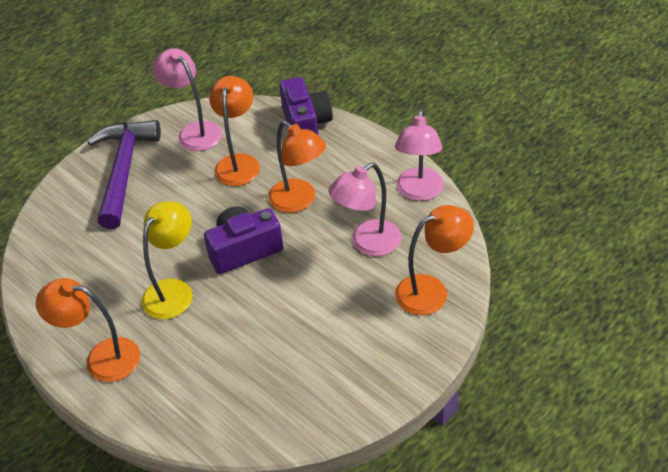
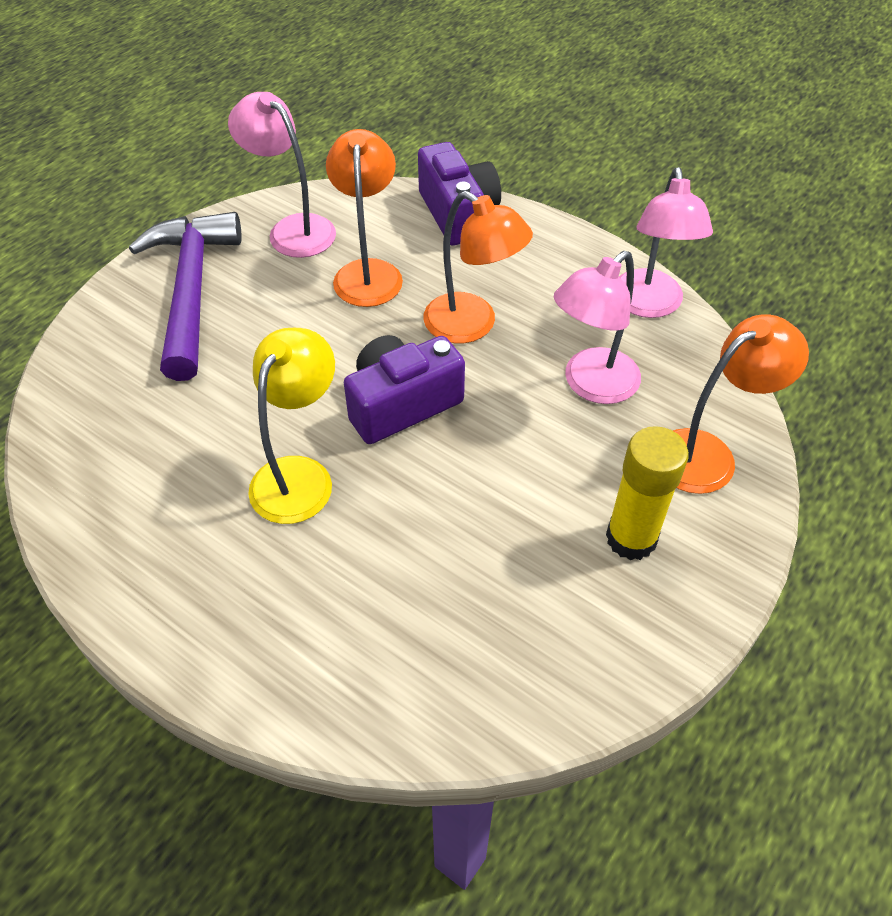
camera: 10 degrees left, 5 degrees up
(102, 358) = (194, 598): orange lamp -> none
(369, 339) = (631, 538): none -> yellow glue stick

